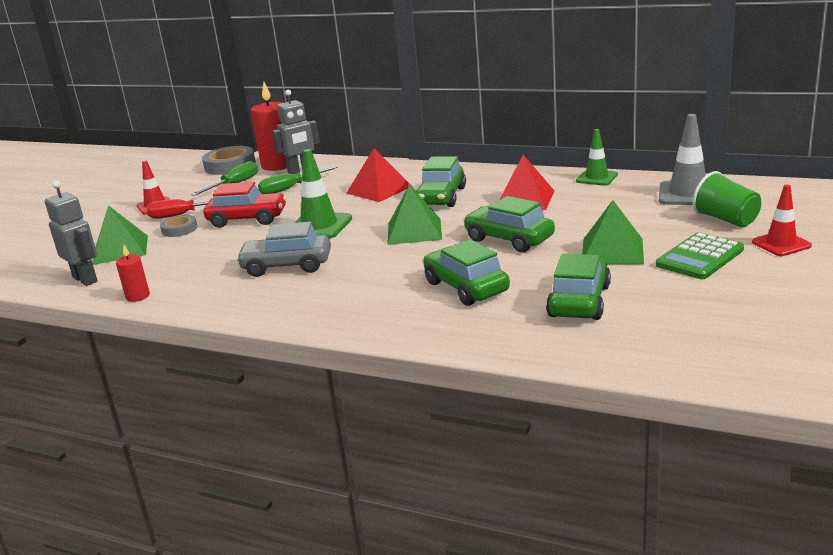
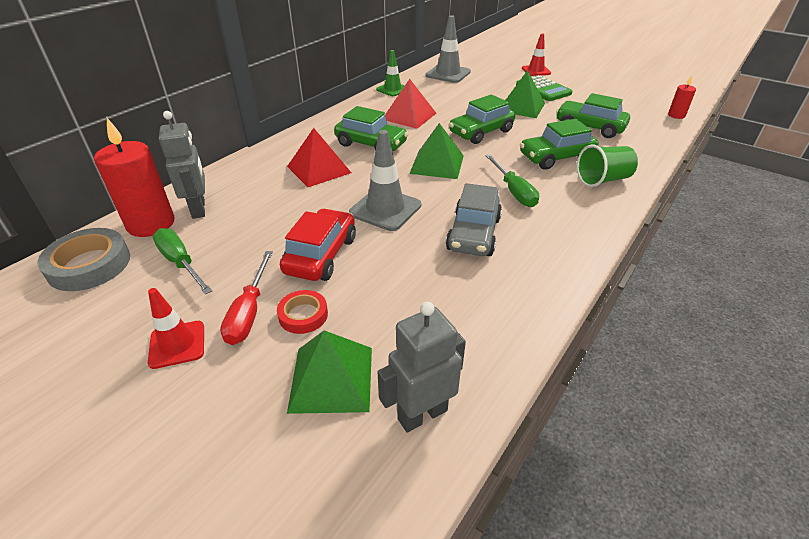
camera: 80 degrees left, 15 degrees up
(138, 296) = (503, 349): red candle -> red candle (676, 115)
(179, 229) = (303, 315): grey tape -> red tape
(290, 188) = (250, 220): green screwdriver -> green screwdriver (513, 191)
(319, 226) = (385, 209): green traffic cone -> grey traffic cone
(726, 220) = (495, 74): green cup -> green cup (603, 180)

